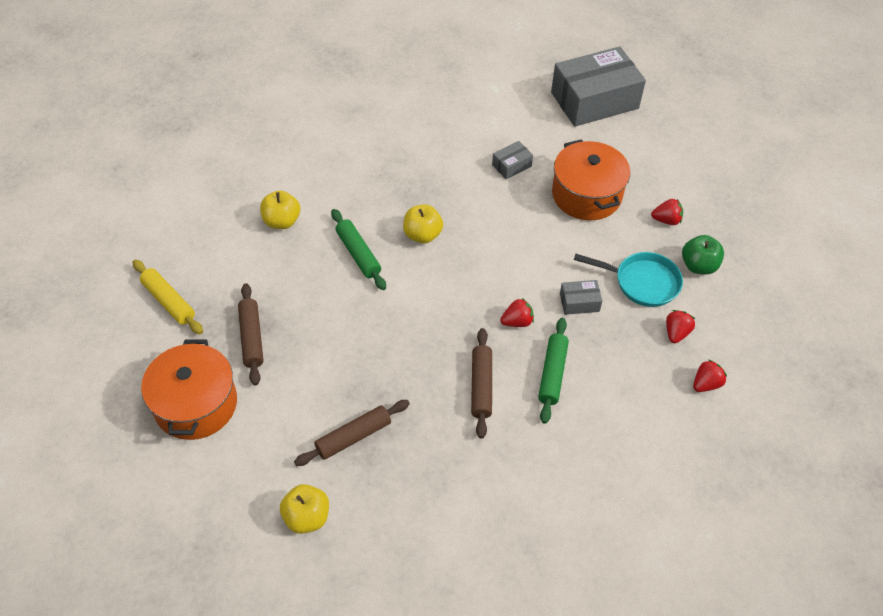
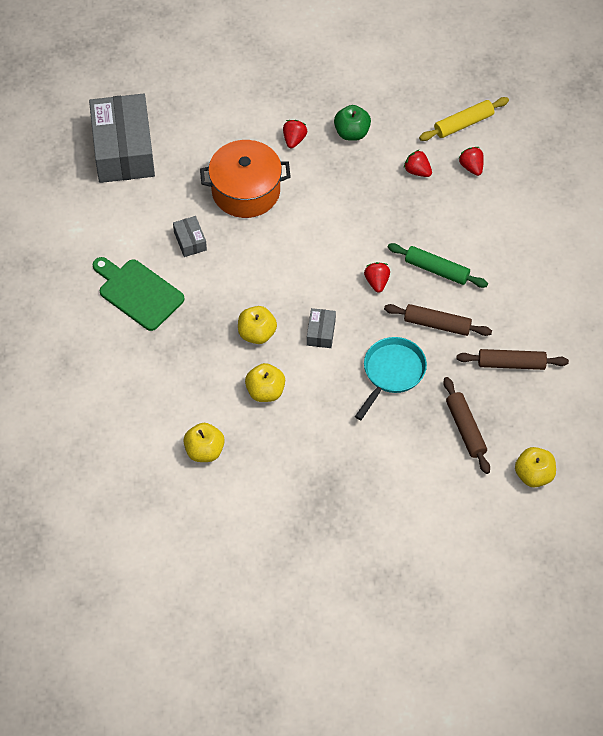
camera: 75 degrees left, 5 degrees up
(169, 301) = (280, 562): yellow rolling pin -> yellow rolling pin (463, 123)
(196, 404) = (404, 549): orange pot -> none
(252, 338) = (342, 494): brown rolling pin -> brown rolling pin (511, 363)
(358, 254) = (265, 391): green rolling pin -> yellow apple
(441, 141) = (138, 293): none -> green cutting board
(579, 302) = (368, 231): grey box -> grey box (321, 332)
(642, 282) = (358, 179): turquoise pan -> turquoise pan (392, 373)

